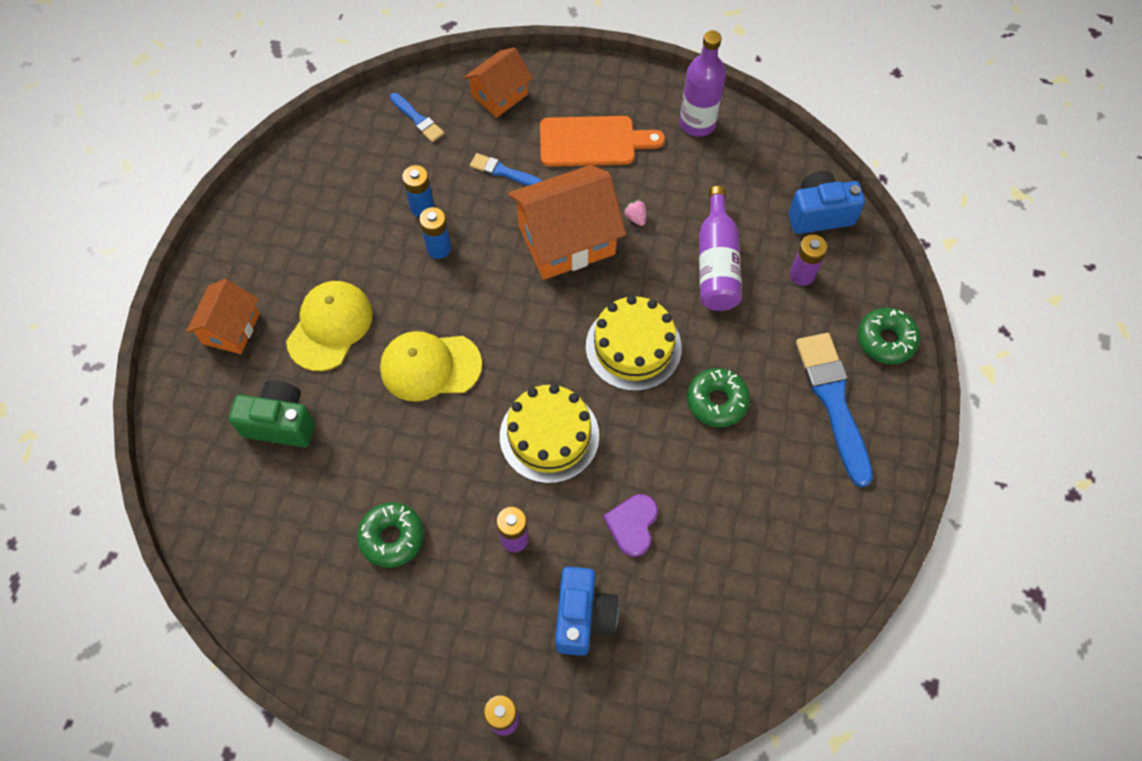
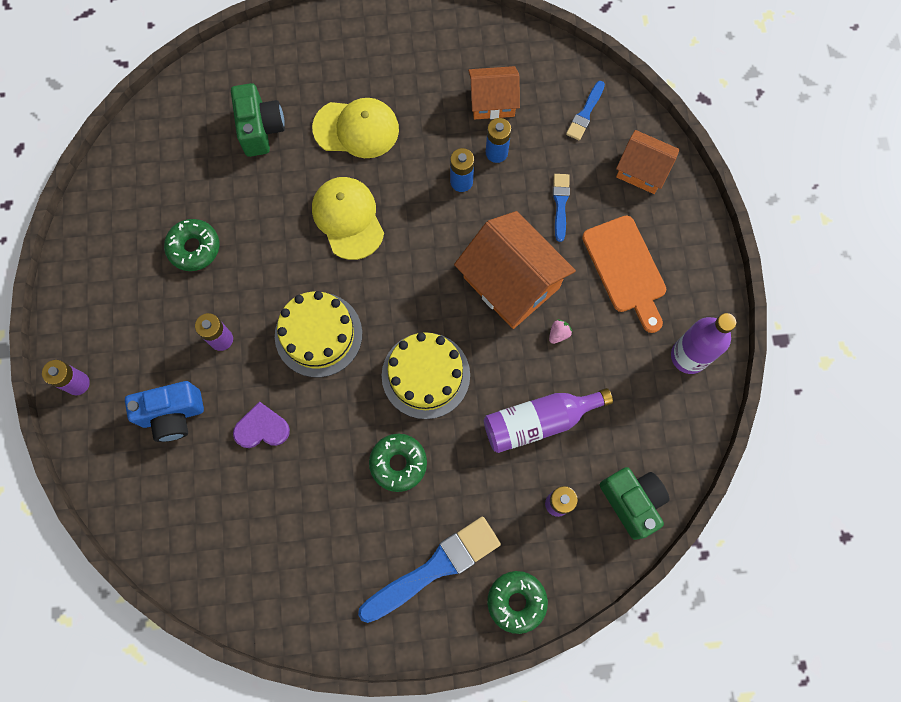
camera: 70 degrees right, 10 degrees up
(231, 328) = (328, 58): orange house -> orange house (492, 102)
(819, 214) = (632, 502): blue camera -> green camera

